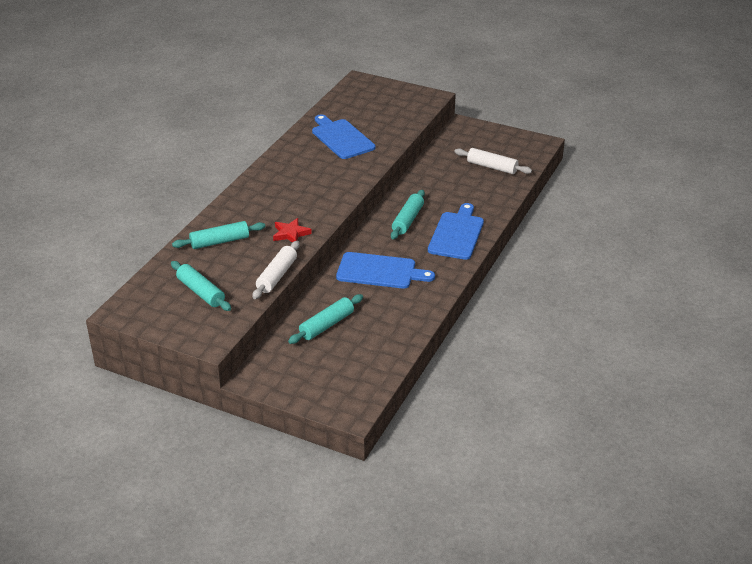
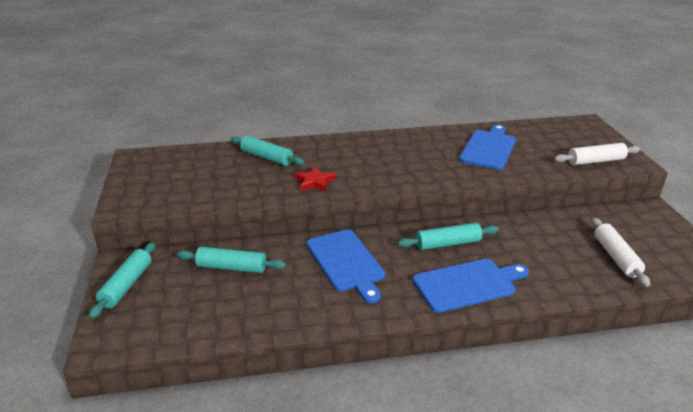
camera: 55 degrees right, 5 degrees down
(201, 292) = (188, 177): turquoise rolling pin -> turquoise rolling pin (126, 285)
(277, 276) = (245, 200): white rolling pin -> white rolling pin (595, 161)

